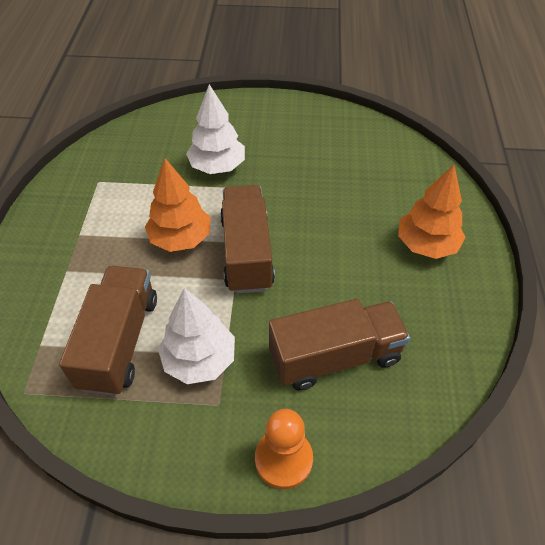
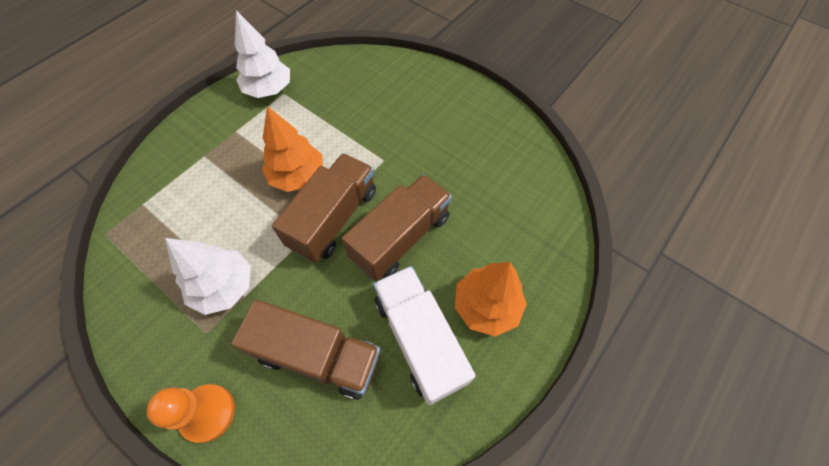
camera: 35 degrees right, 10 degrees up
(119, 342) = (188, 235): brown truck -> brown truck (401, 237)
(217, 167) = (378, 128): white tree -> white tree (269, 90)
(400, 296) = (419, 339): none -> white truck

